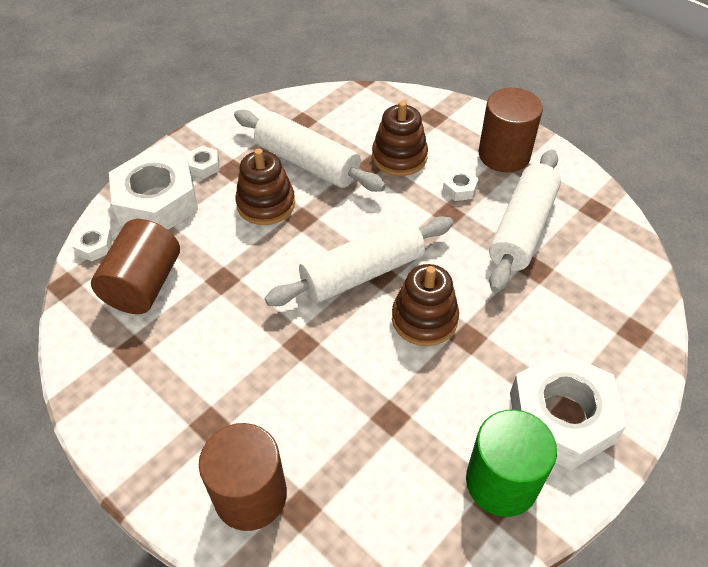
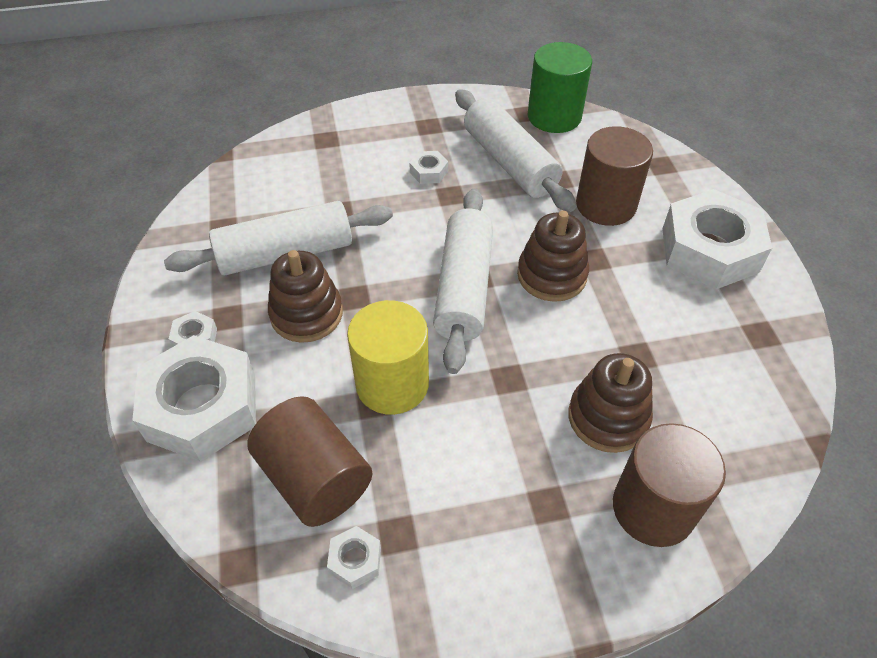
camera: 55 degrees left, 0 degrees up
(94, 246) = (208, 503): white nut -> white nut (355, 560)
(244, 281) = (392, 384): none -> yellow cylinder
(399, 157) = (350, 187): brown stacking toy -> brown stacking toy (608, 417)
(501, 482) = (745, 319): green cylinder -> green cylinder (554, 116)
(504, 155) = (419, 125): brown cylinder -> brown cylinder (606, 205)

